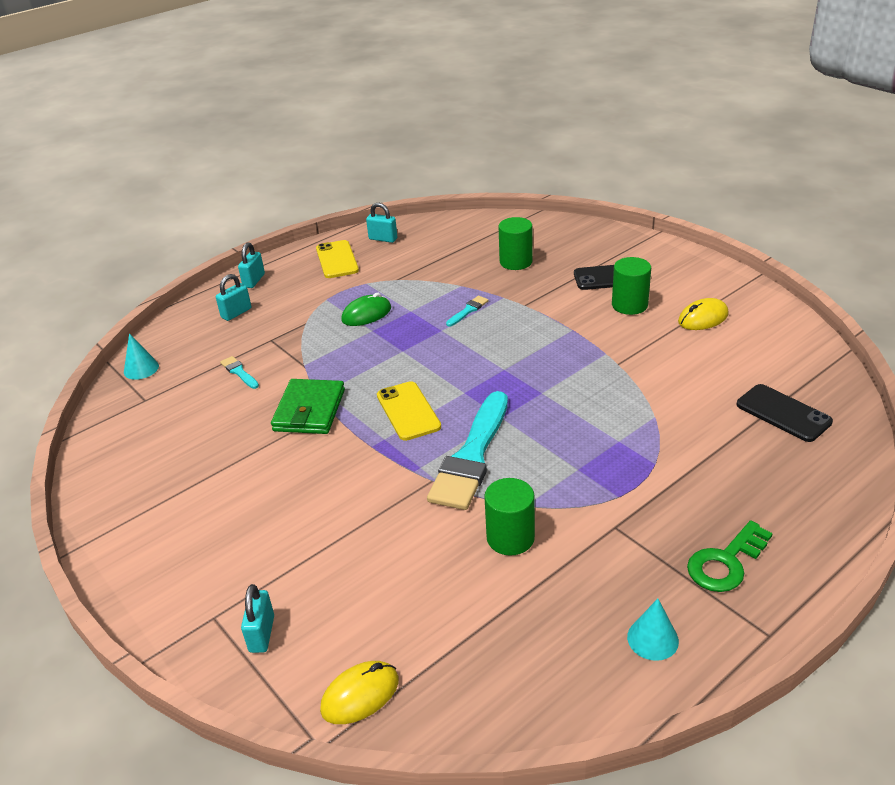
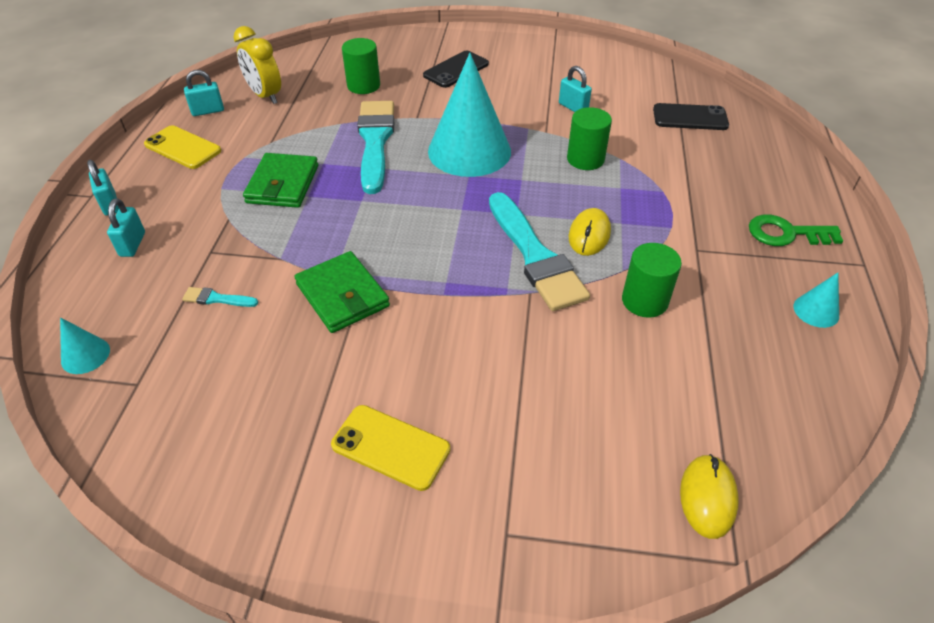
camera: 45 degrees left, 10 degrees up
(262, 634) = (568, 513): turquoise padlock -> turquoise padlock (573, 107)
(366, 314) = (283, 184): green mouse -> green wallet
(408, 411) = (435, 248): yellow phone -> yellow phone (390, 447)
(434, 242) = (265, 96): none -> yellow clock
(468, 310) = (375, 141): turquoise brush -> turquoise brush, size x2.45
(530, 350) = (469, 151): none -> turquoise cone
(629, 305) = (497, 85): green cylinder -> green cylinder (585, 159)
(703, 318) = (559, 74): yellow mouse -> yellow mouse (589, 235)
(725, 562) = (786, 233): green key -> green key turned 90 degrees clockwise

